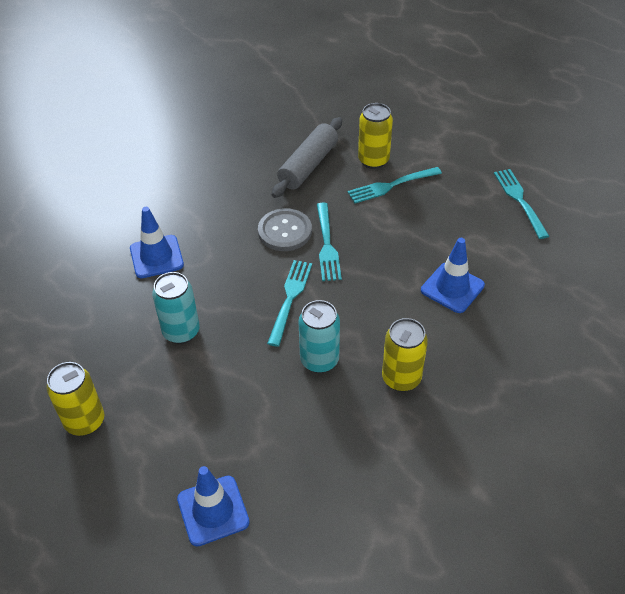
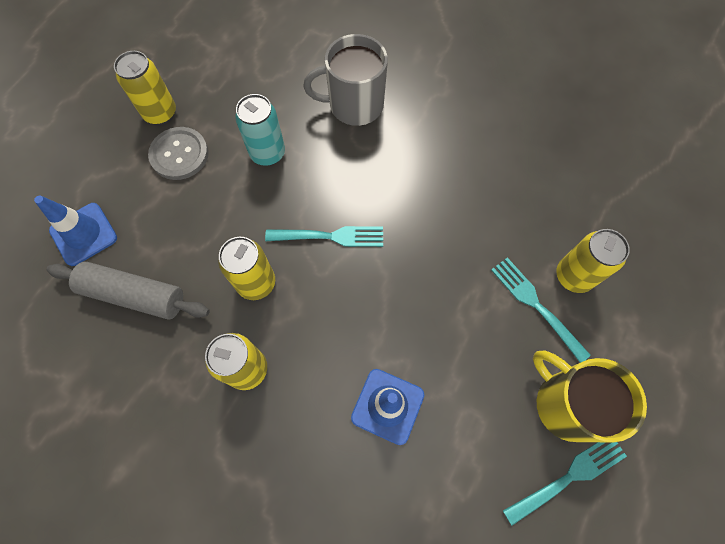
camera: 75 degrees right, 20 degrees up
(156, 257) = (354, 105): blue traffic cone -> grey mug
(285, 231) = (423, 208): grey button -> grey button (179, 154)
(308, 165) = (536, 206): grey rolling pin -> grey rolling pin (134, 295)
(319, 360) = (256, 283): turquoise can -> yellow can
(327, 245) = (416, 255): turquoise fork -> none
(469, 188) = (566, 404): none -> yellow mug

